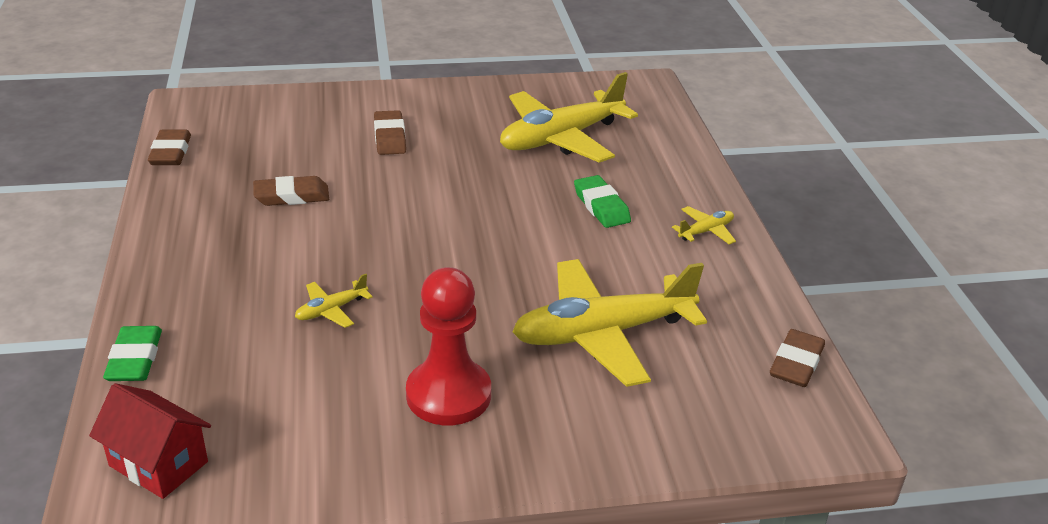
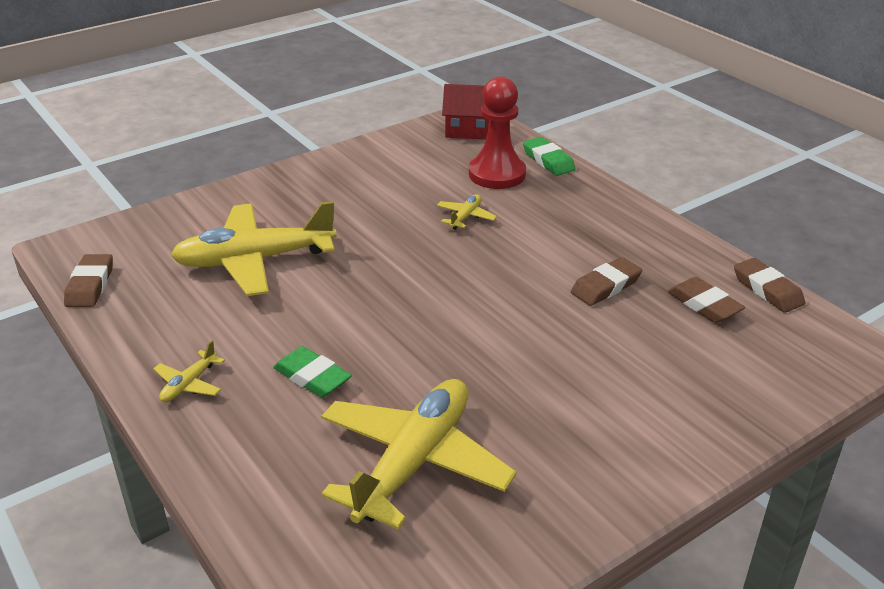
camera: 155 degrees right, 0 degrees up
(390, 137) = (603, 385): brown eraser -> brown eraser (704, 305)
(448, 395) = (341, 197): red pawn -> red pawn (497, 174)
(602, 334) = (254, 261): yellow plane -> yellow plane turned 150 degrees counterclockwise

